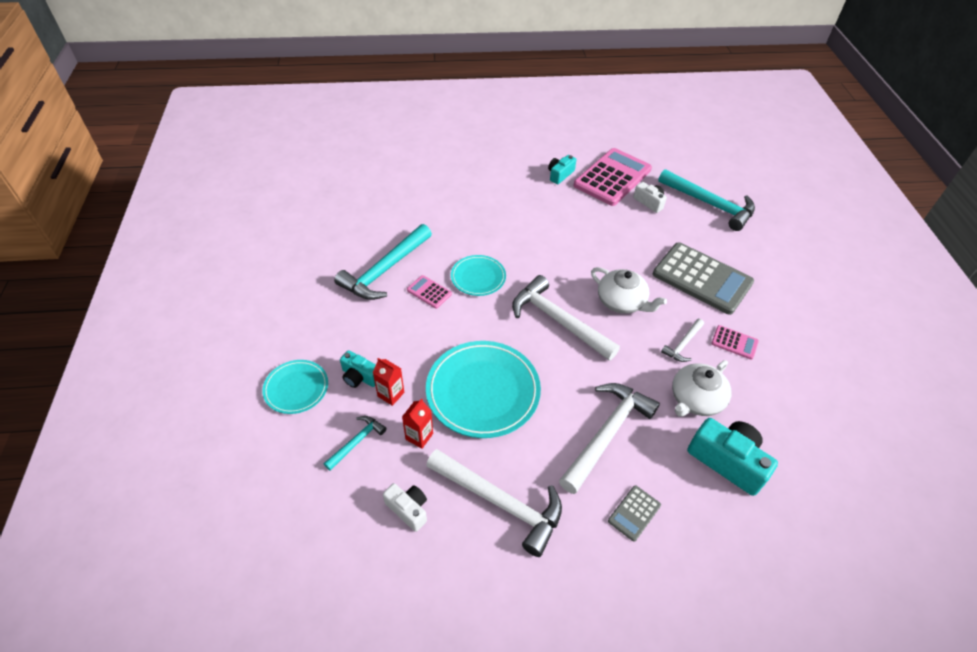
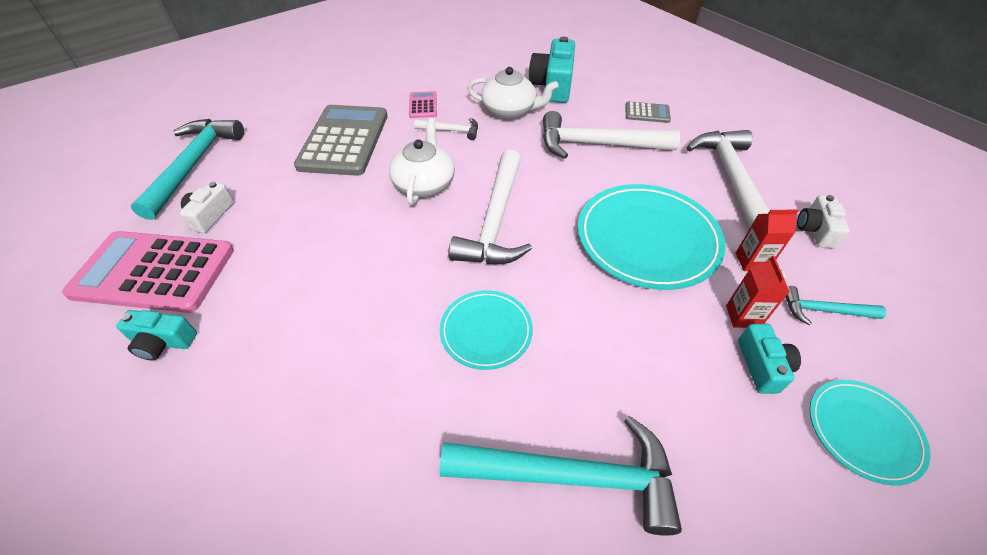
camera: 120 degrees left, 0 degrees up
(429, 292) = (562, 376): pink calculator -> none

